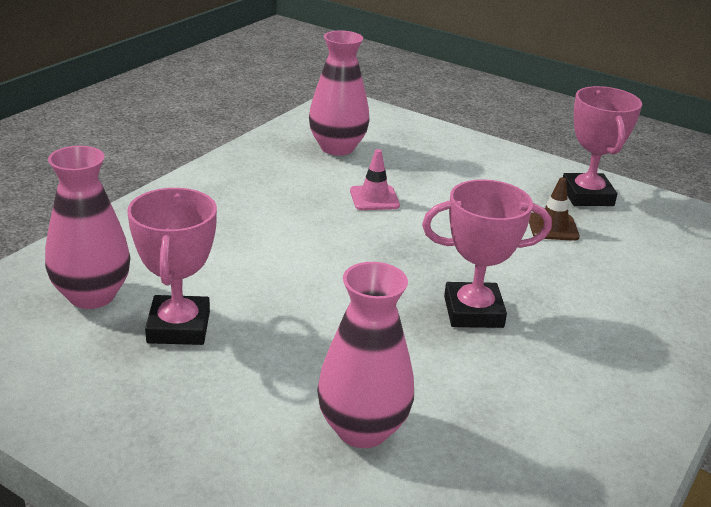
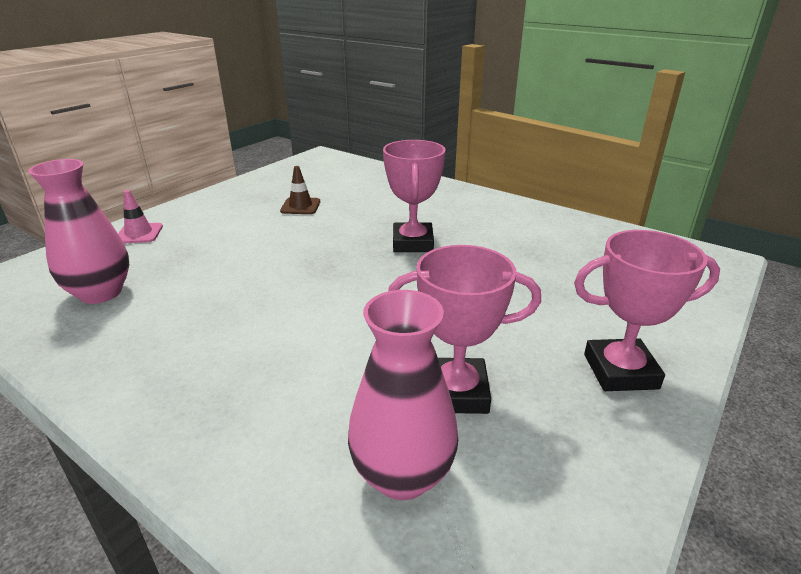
camera: 85 degrees left, 0 degrees up
(362, 429) = (561, 291): pink vase -> none
(374, 198) = (227, 275): pink traffic cone -> pink traffic cone (139, 234)
(587, 196) = (258, 191): pink trophy -> pink trophy (620, 371)

